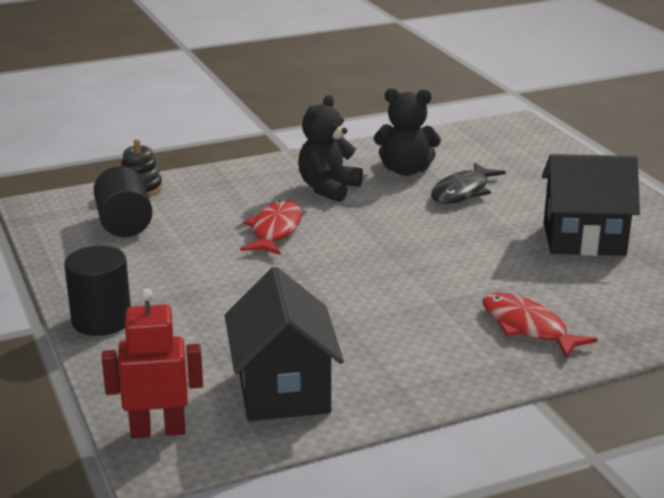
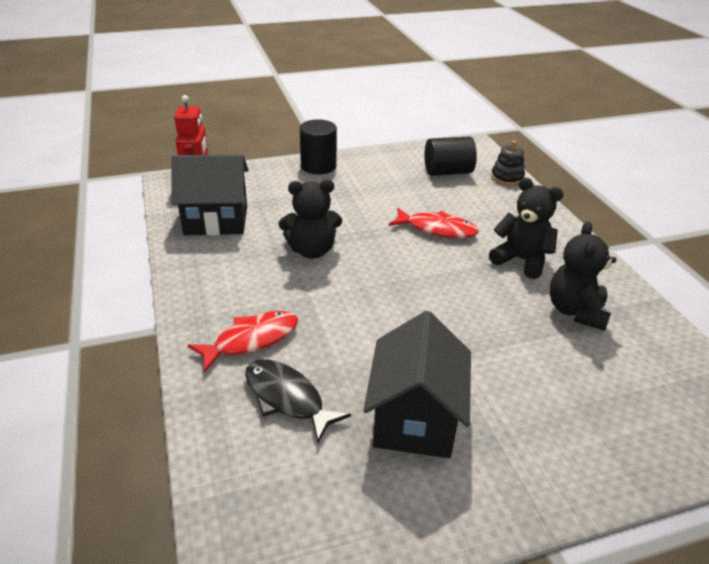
camera: 95 degrees right, 10 degrees up
(343, 306) = (312, 250): none -> black teddy bear
(463, 192) = (528, 344): black fish -> black fish (287, 398)

